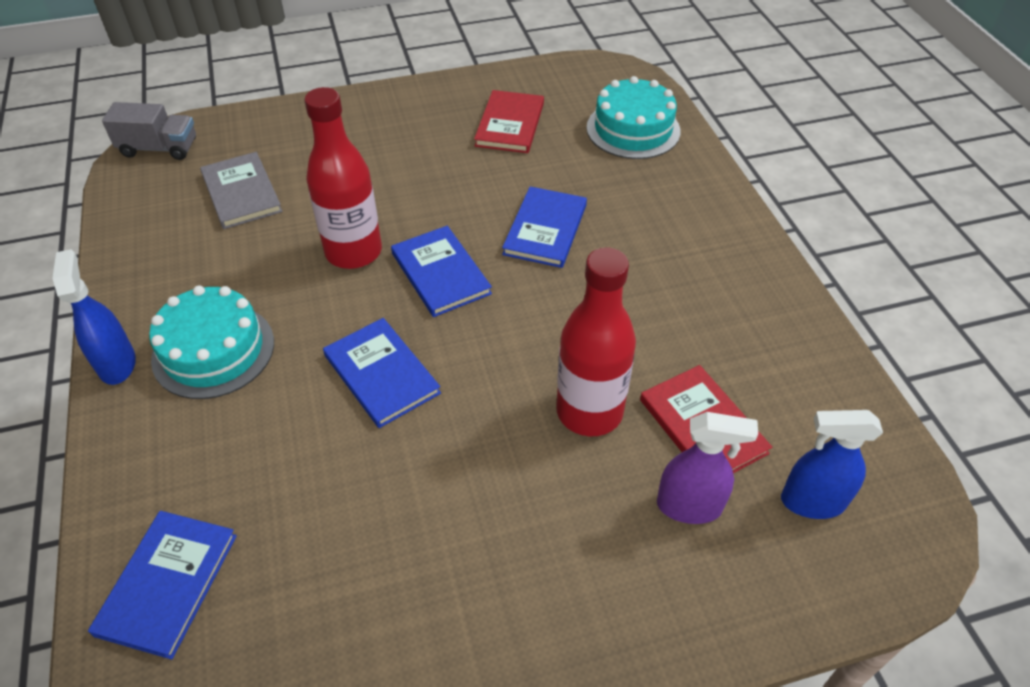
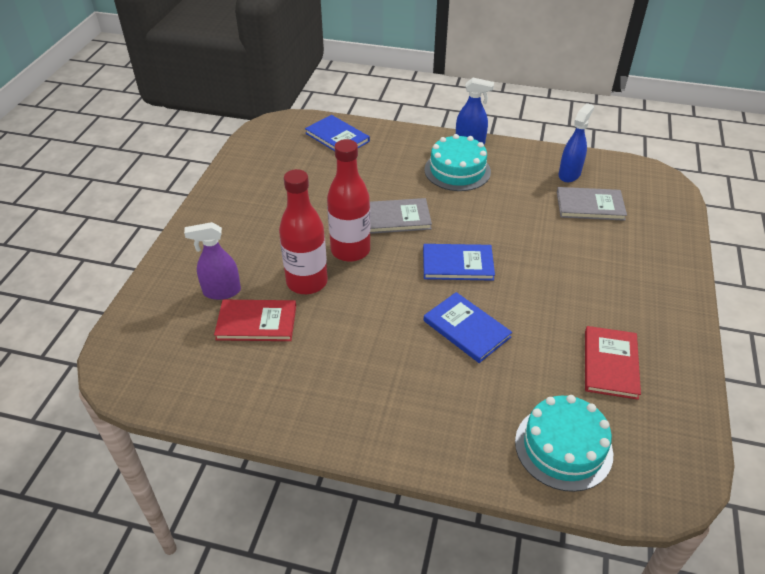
camera: 120 degrees right, 5 degrees down
(159, 148) = (658, 184): grey truck -> none
(353, 252) = (502, 235): red bottle -> red bottle (350, 250)
(381, 374) = (396, 218): blue book -> grey book
(510, 124) = (610, 364): red book -> red book turned 60 degrees clockwise
(689, 506) = (221, 291): purple spray bottle -> purple spray bottle turned 45 degrees clockwise
(812, 501) = (175, 340): blue spray bottle -> blue spray bottle (569, 174)

